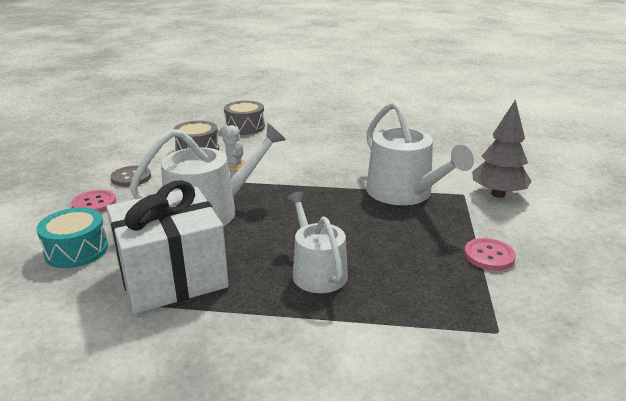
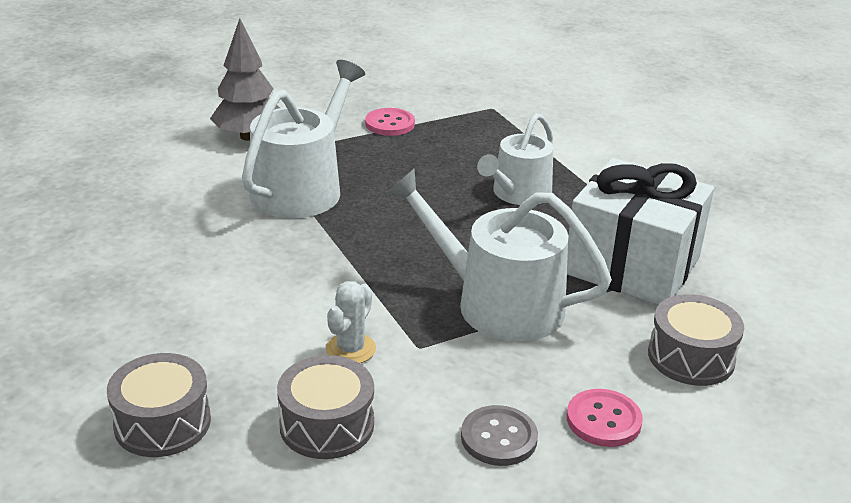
camera: 125 degrees left, 5 degrees up
(76, 250) = (691, 357): turquoise drum -> grey drum

